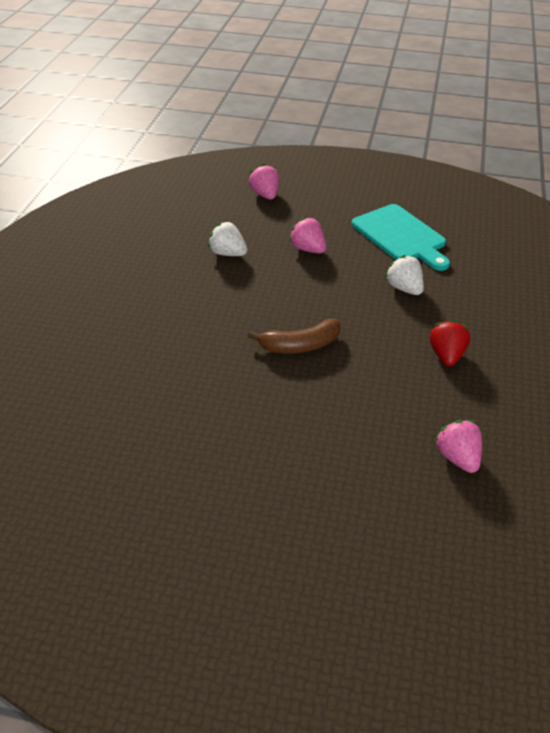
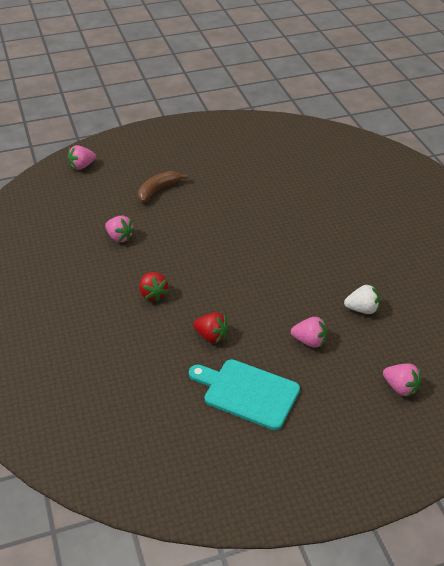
camera: 150 degrees right, 0 degrees up
(300, 345) = (249, 262): brown banana -> brown banana (158, 190)
(404, 288) = (211, 336): white strawberry -> red strawberry
(471, 676) = (82, 166): none -> pink strawberry

